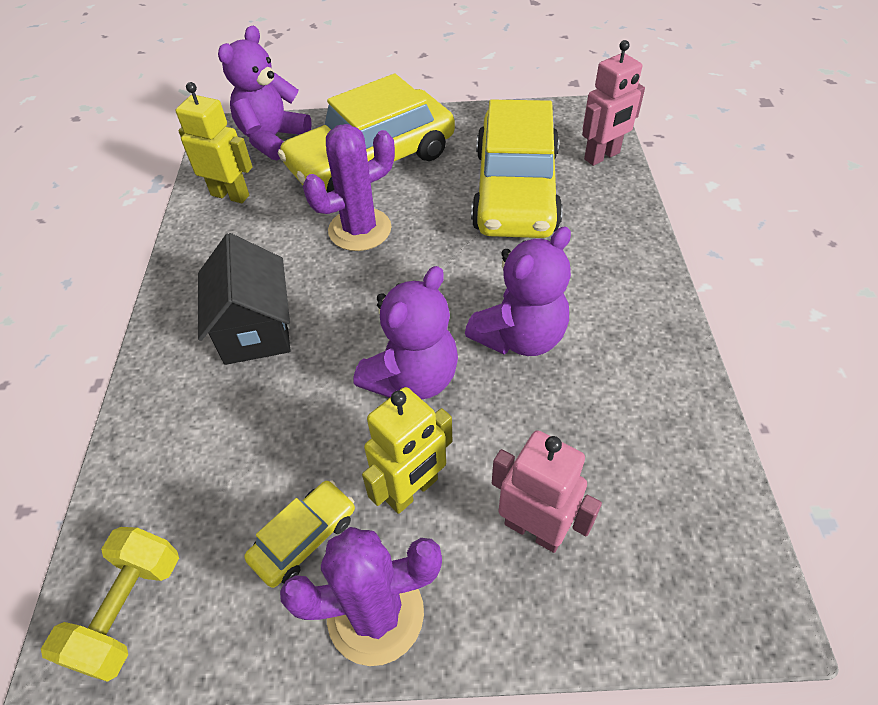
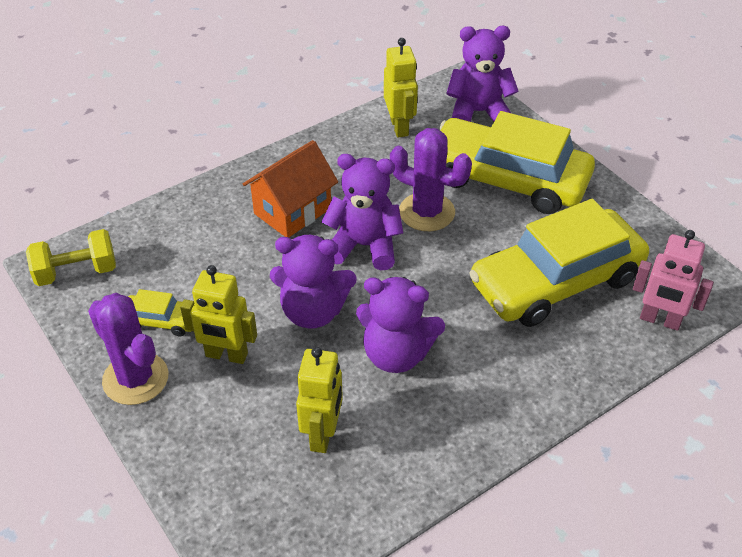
camera: 55 degrees right, 5 degrees down
(255, 329) = (292, 211): black house -> orange house
(360, 294) = (364, 246): none -> purple teddy bear
(534, 529) = (239, 432): pink robot -> none
(584, 448) = (323, 434): none -> yellow robot

